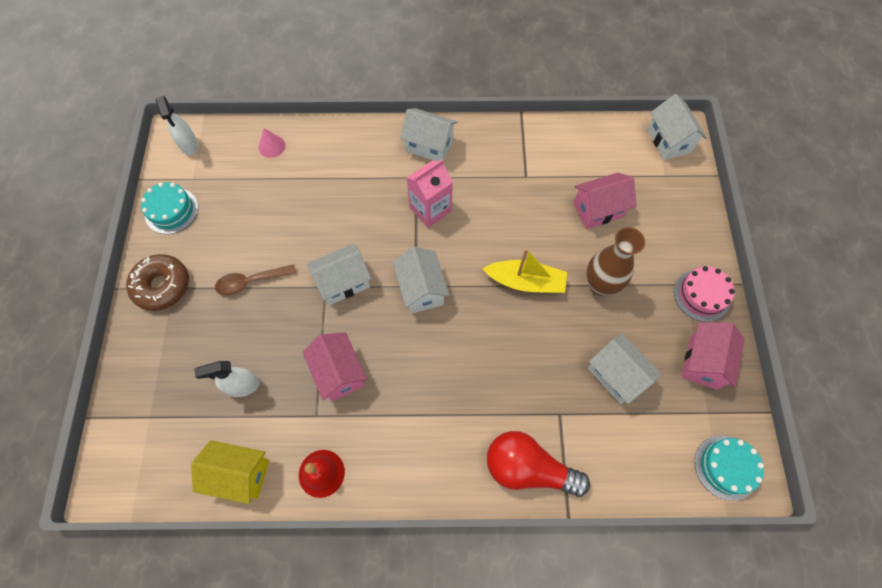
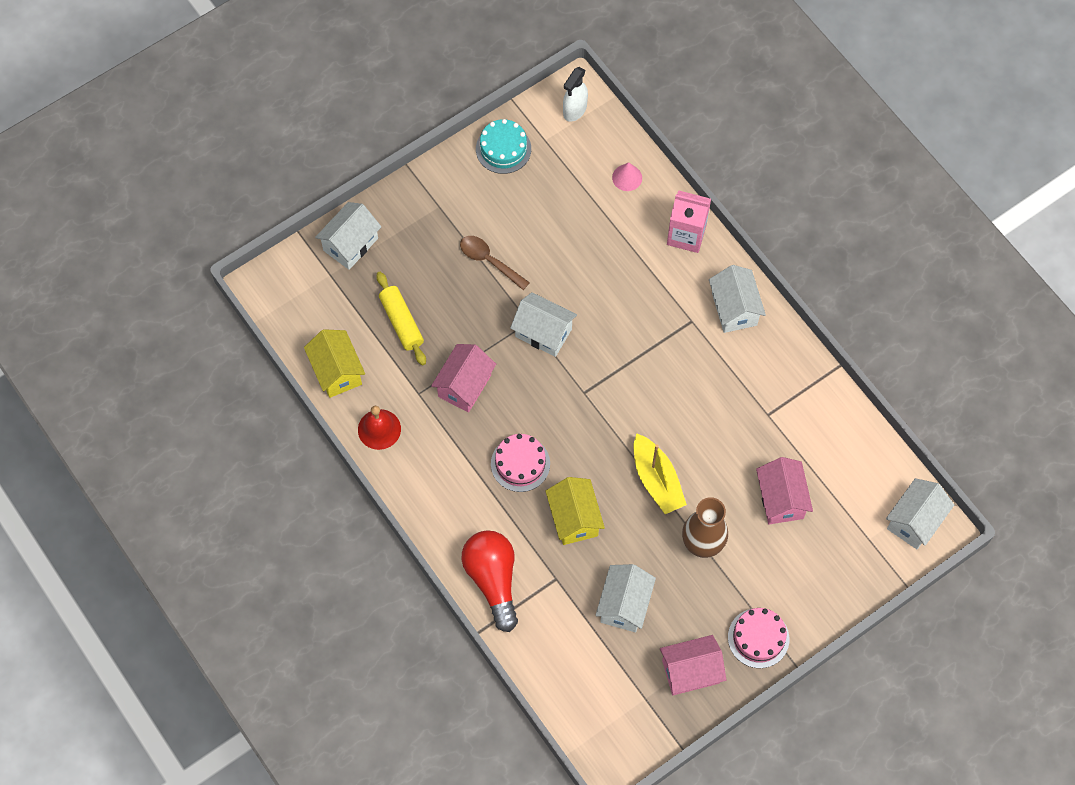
camera: 55 degrees right, 0 degrees up
(162, 286) = (435, 197): brown donut -> none
(242, 386) = (401, 322): white spray bottle -> yellow rolling pin
(421, 289) = (584, 399): white house -> white house (350, 244)
(430, 209) = (668, 354): pink carton -> pink carton (686, 235)
(440, 374) = (520, 463): none -> pink cake
(516, 364) = (574, 519): none -> yellow house
(598, 210) = (780, 499): pink house -> pink house turned 45 degrees clockwise
(726, 467) = (606, 736): turquoise cake -> none

